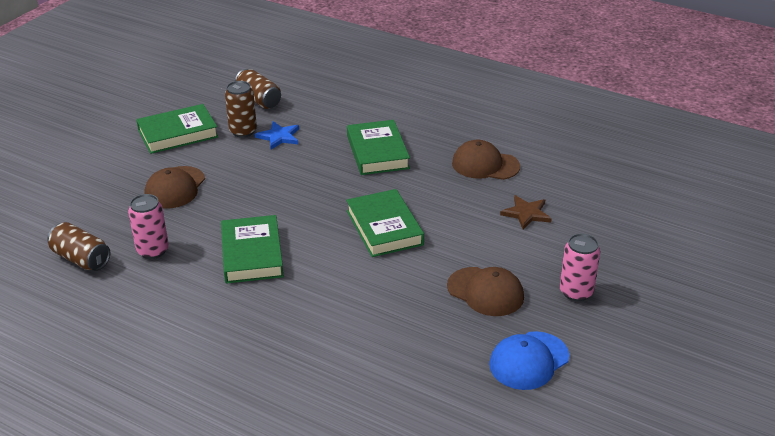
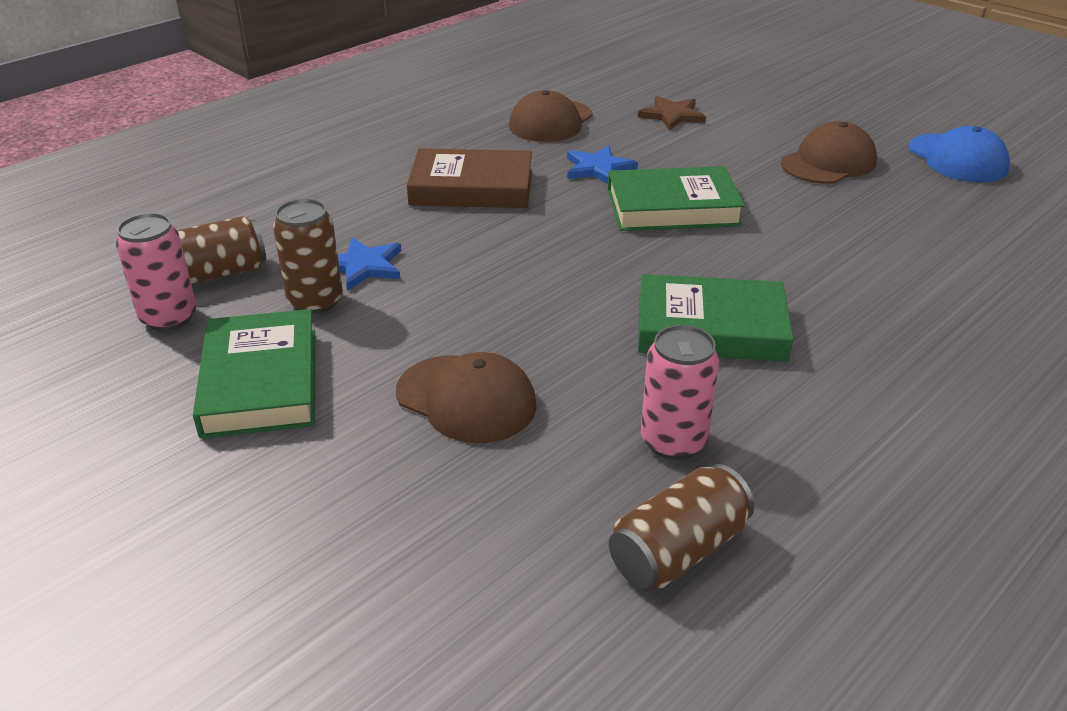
camera: 75 degrees left, 0 degrees up
(377, 152) = (471, 187): green book -> brown book
(425, 193) = (598, 168): none -> blue star
(576, 292) = (833, 115): pink can -> pink can (169, 318)

